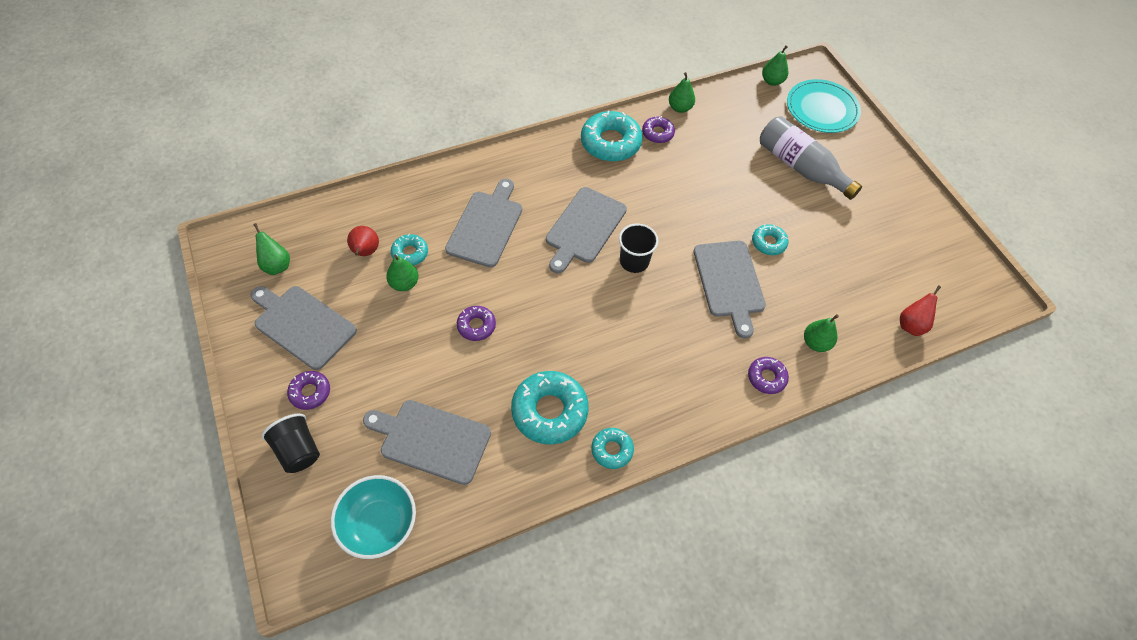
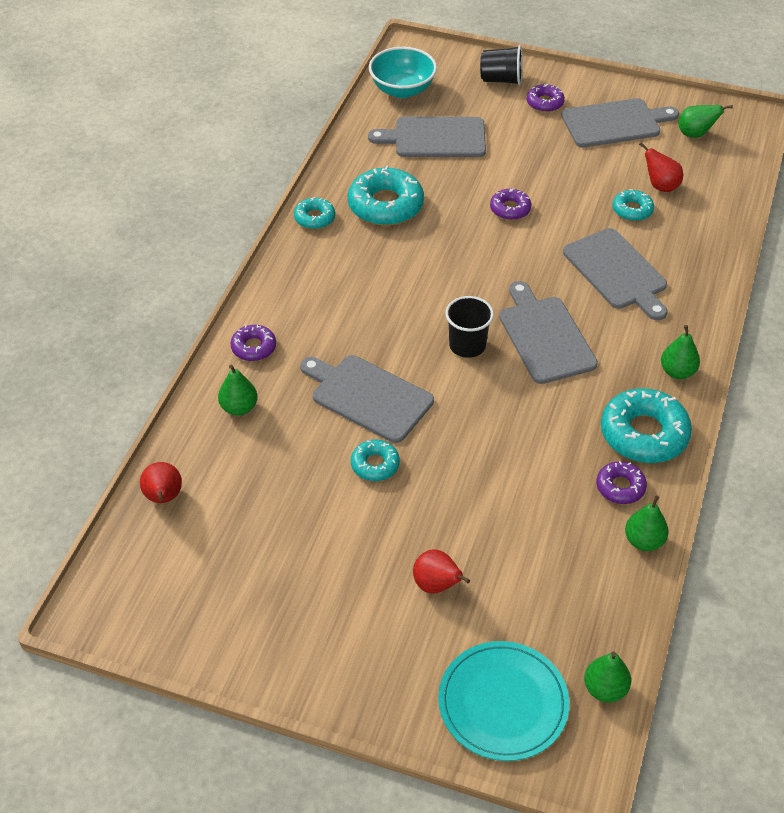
camera: 135 degrees right, 10 degrees down
(404, 283) = (600, 191): green pear -> green pear (677, 372)
(431, 440) = (435, 138): grey cutting board -> grey cutting board turned 150 degrees counterclockwise
(800, 167) = (437, 585): grey bottle -> red pear

